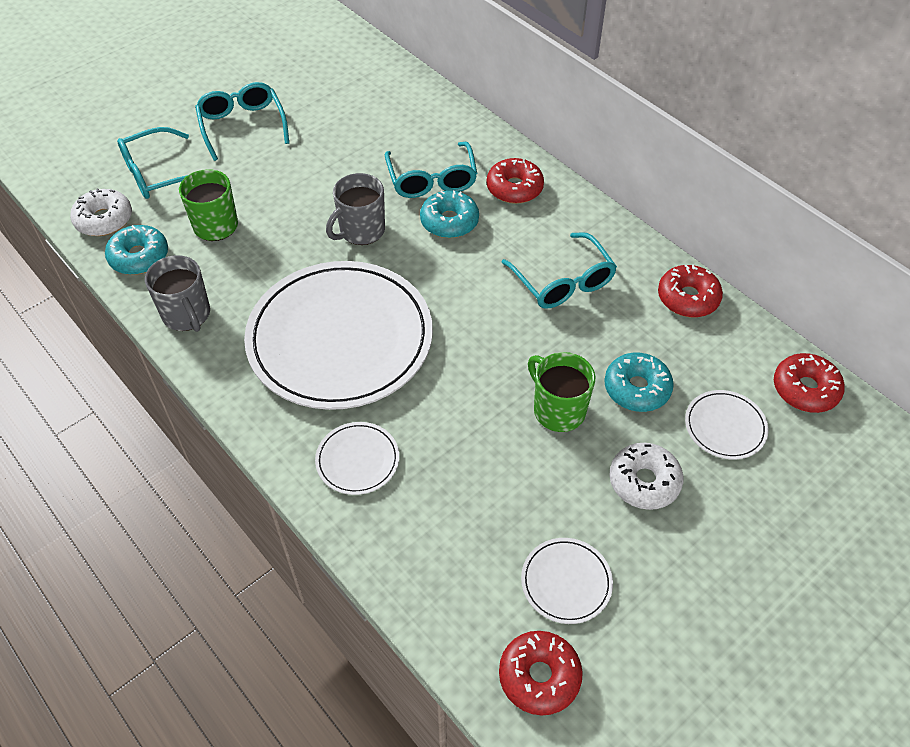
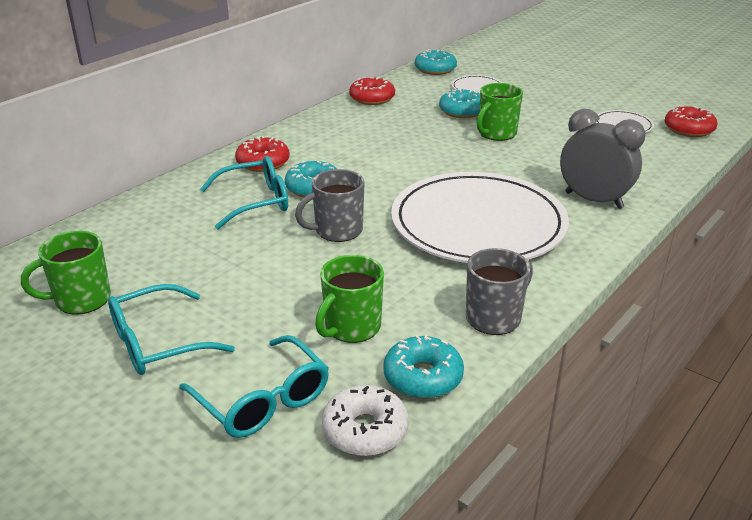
camera: 100 degrees left, 20 degrees down
(310, 88) = (81, 300): none -> green mug
(357, 460) = (593, 200): white plate -> grey clock
(361, 231) = (337, 231): grey mug -> grey mug turned 120 degrees clockwise
(563, 282) = (372, 138): turquoise glasses -> none
(644, 481) = (534, 107): white donut -> none
(805, 389) = (435, 69): red donut -> turquoise donut

